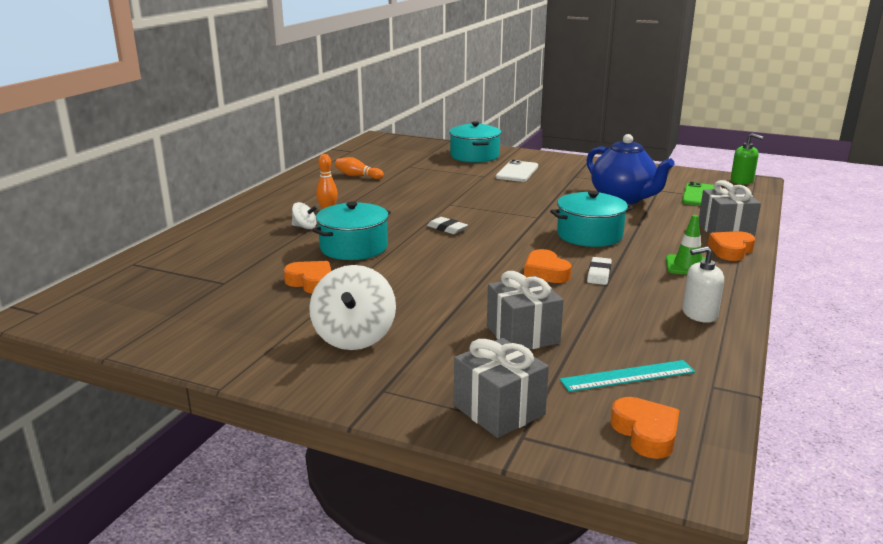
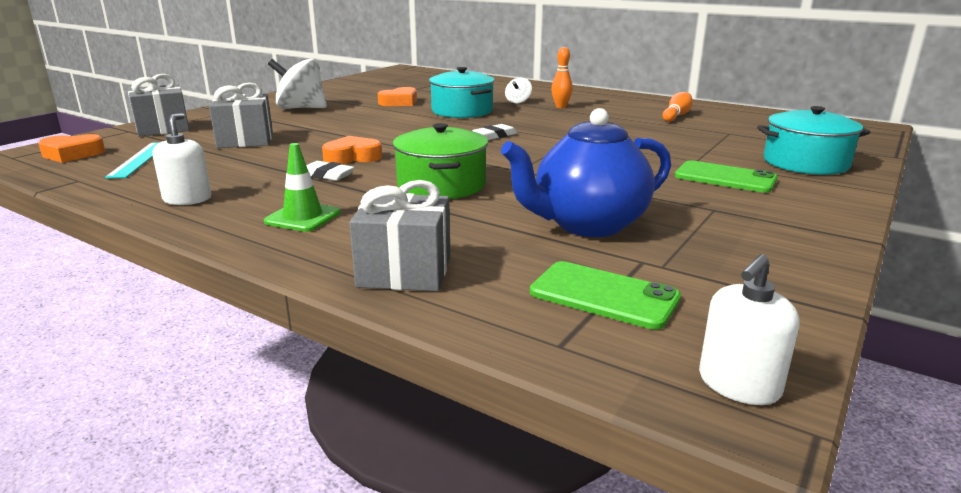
camera: 100 degrees right, 0 degrees up
(517, 172) = (725, 178): white phone -> green phone
(589, 235) = (441, 185): turquoise pot -> green pot
(731, 250) = (324, 255): orange heart -> none
(742, 181) = (738, 384): green soap dispenser -> white soap dispenser

